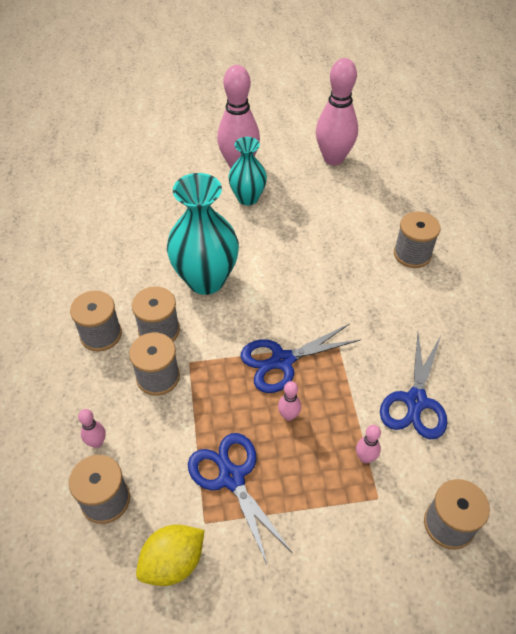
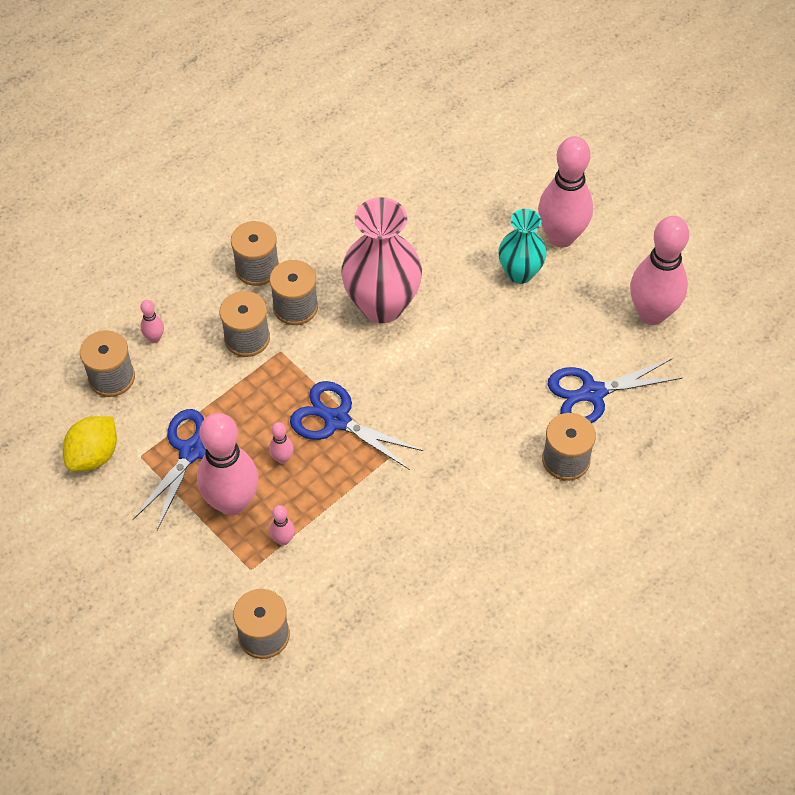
camera: 55 degrees right, 5 degrees up
(173, 563) = (94, 455): yellow lemon -> yellow lemon turned 75 degrees counterclockwise
(206, 280) = (382, 305): turquoise vase -> pink vase
(304, 475) = (232, 502): none -> pink bowling pin
(416, 401) = (374, 551): blue scissors -> blue scissors (592, 393)

